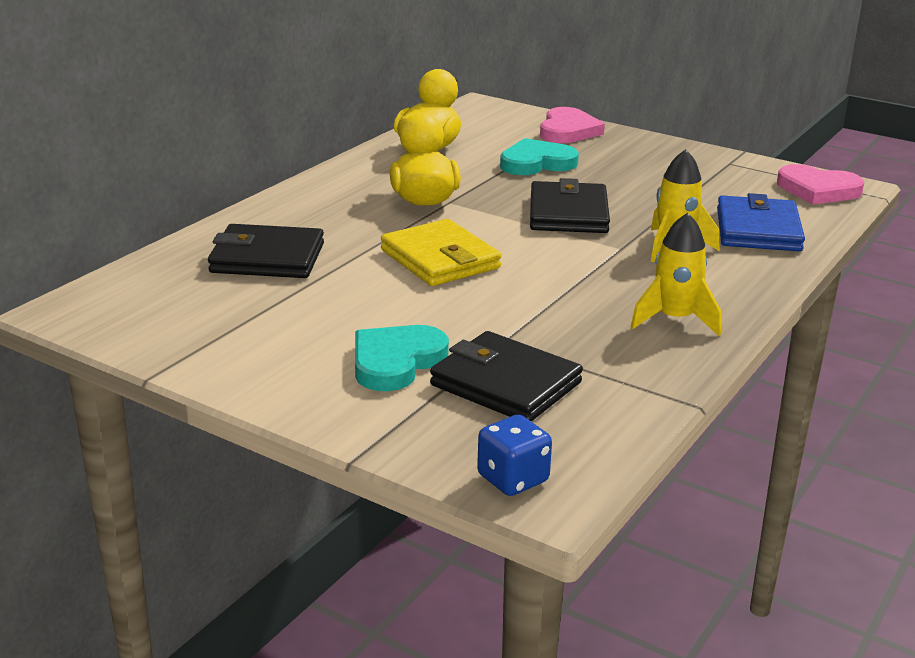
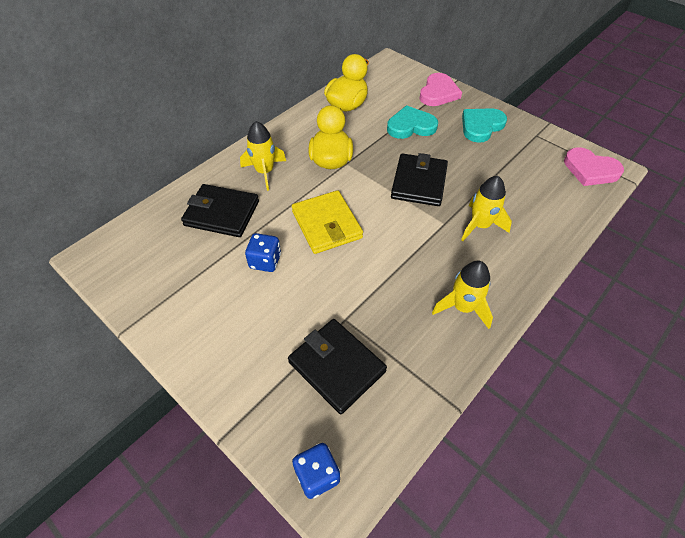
camera: 10 degrees right, 25 degrees up
(321, 216) = (265, 172): none -> yellow rocket
(356, 298) = (265, 261): none -> blue dice
(396, 362) = (273, 333): turquoise heart -> turquoise heart (481, 126)
(758, 230) = (540, 211): blue wallet -> none

